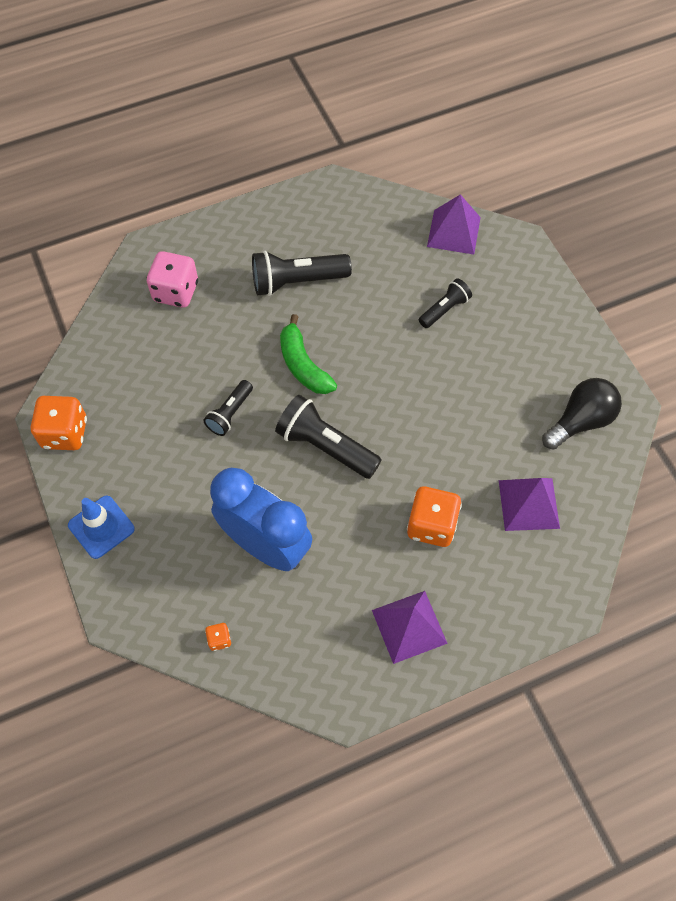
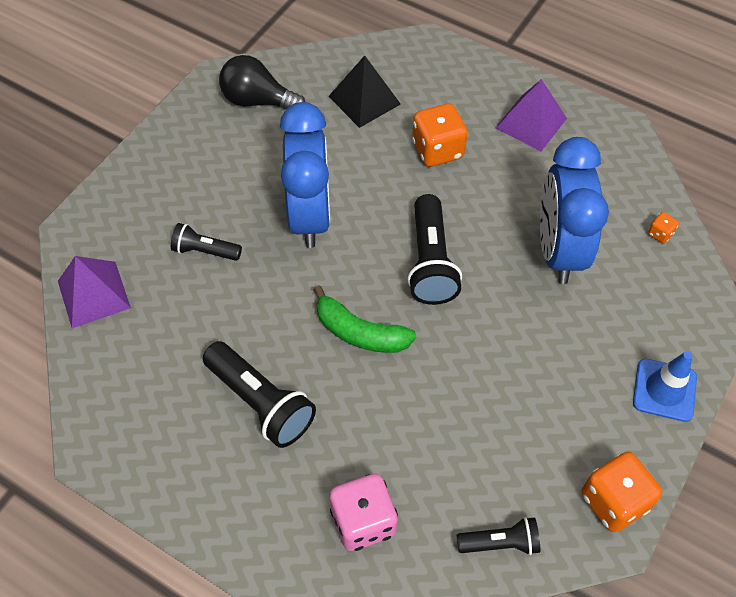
camera: 125 degrees left, 5 degrees down
(230, 413) = (463, 361): black flashlight -> black flashlight (500, 543)
(303, 365) = (360, 332): green banana -> green banana turned 90 degrees clockwise
(429, 391) = (309, 216): none -> blue clock
(528, 504) = (364, 100): purple pyramid -> black pyramid

